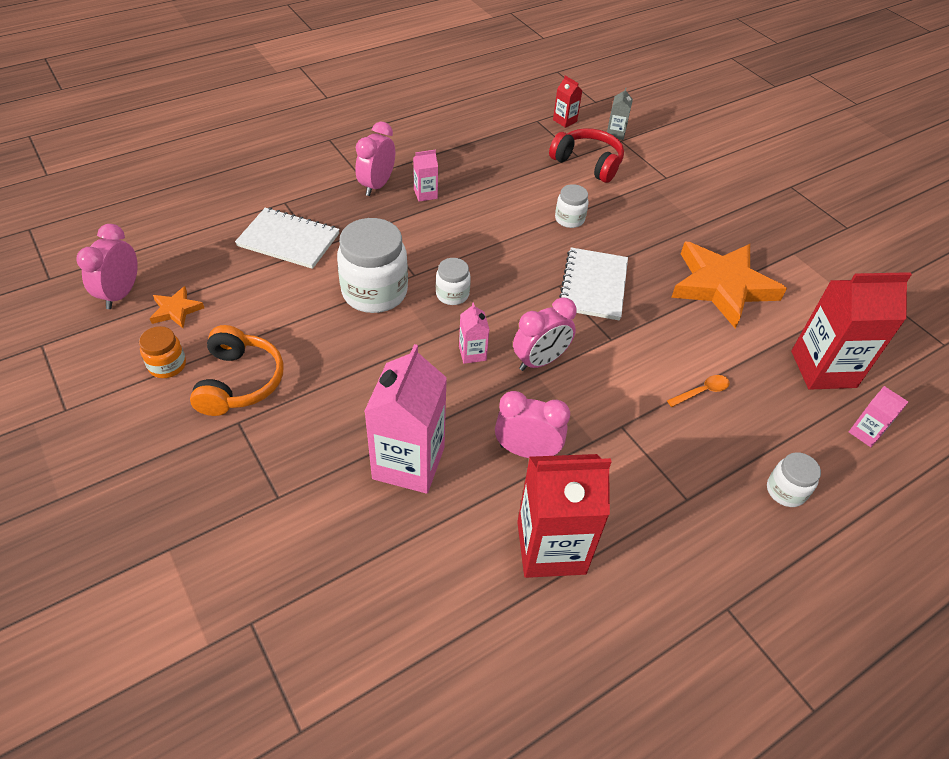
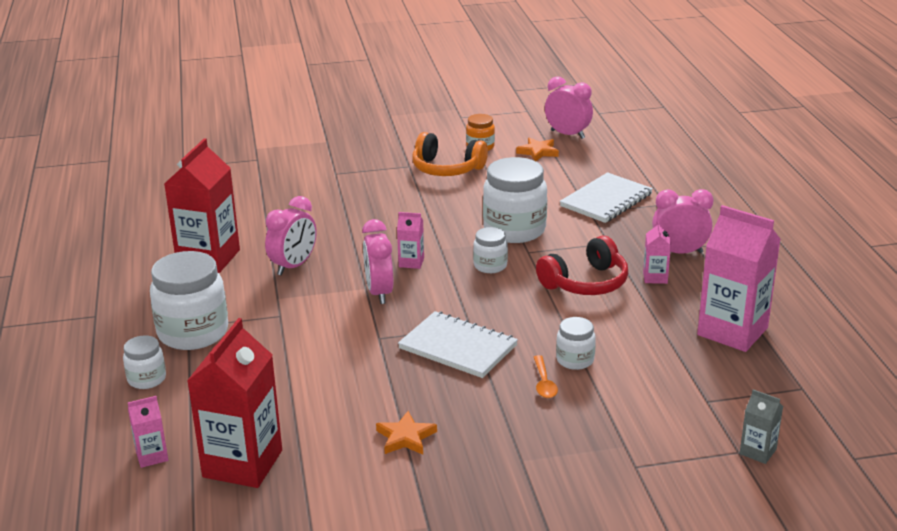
camera: 115 degrees right, 20 degrees down
(377, 185) = (679, 252): pink clock -> pink clock turned 45 degrees counterclockwise
(408, 463) = (324, 219): pink carton -> pink carton (732, 331)
(564, 121) = (799, 412): red carton -> none
(588, 163) = (687, 405): red headphones -> red headphones (586, 283)
(694, 488) = (193, 333): none -> white jar
(702, 391) = (279, 370): orange spoon -> orange spoon (544, 383)
(722, 286) = (406, 437): orange star -> orange star, size x0.44

